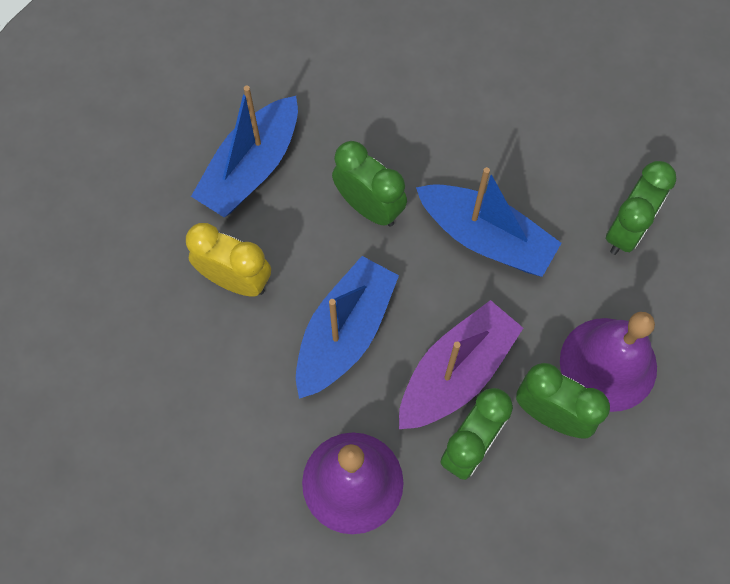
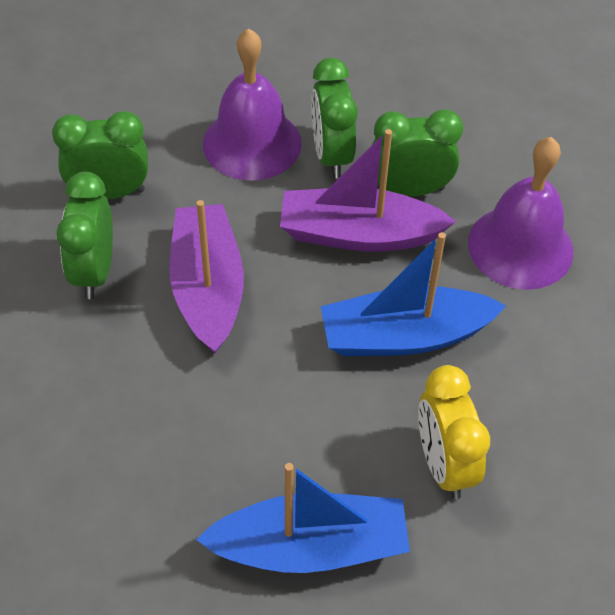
camera: 130 degrees left, 15 degrees down
(369, 207) = (259, 402): green clock -> green clock (94, 271)
(486, 237) = (207, 288): blue boat -> purple boat

